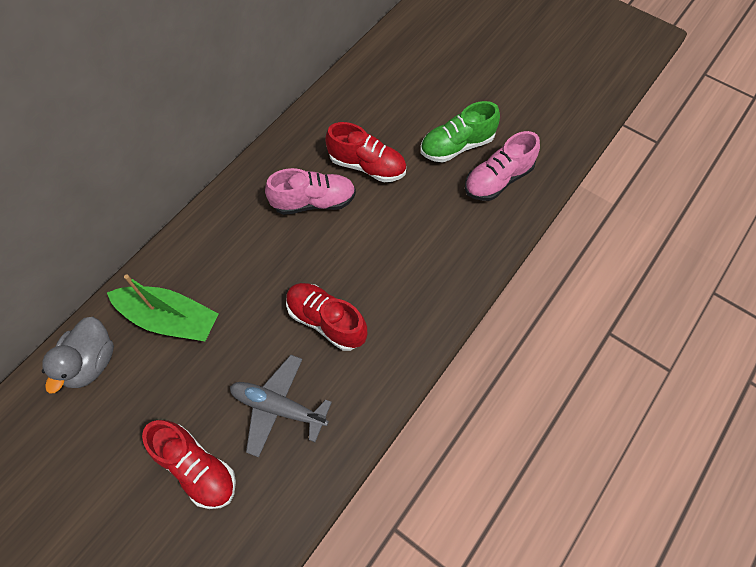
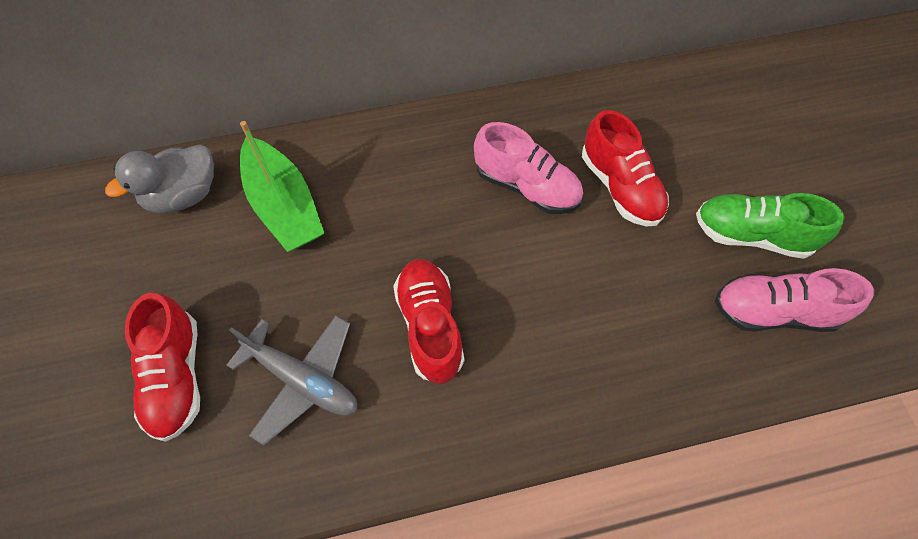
camera: 40 degrees right, 0 degrees up
(278, 407) = (302, 380): grey plane -> grey plane turned 150 degrees clockwise

